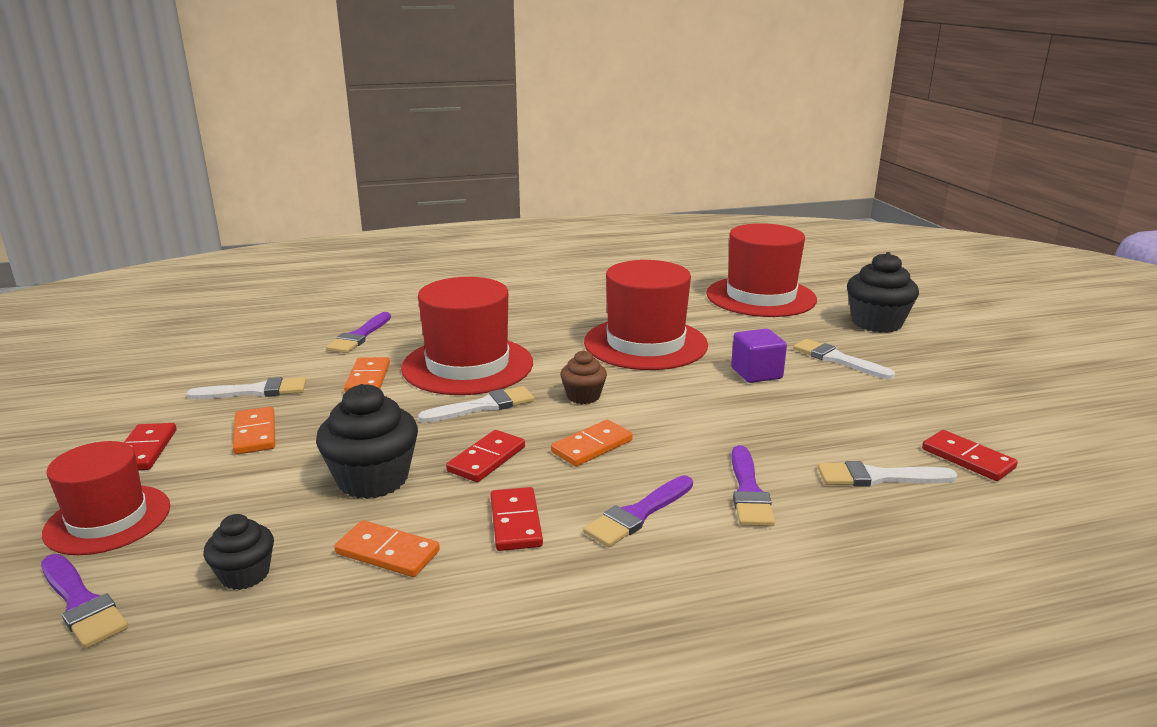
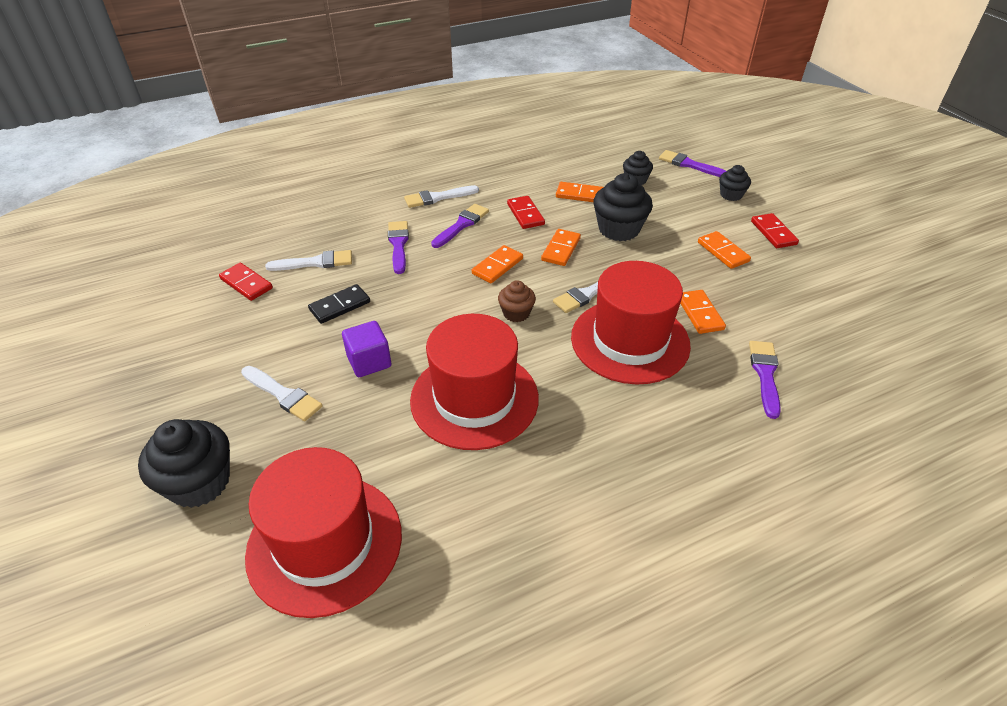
camera: 170 degrees right, 20 degrees up
(108, 519) = (731, 195): red hat -> black cupcake
(255, 391) = (770, 289): white brush -> white brush (437, 197)
(486, 459) = (561, 249): red domino -> orange domino
(812, 422) = (340, 306): none -> black domino

